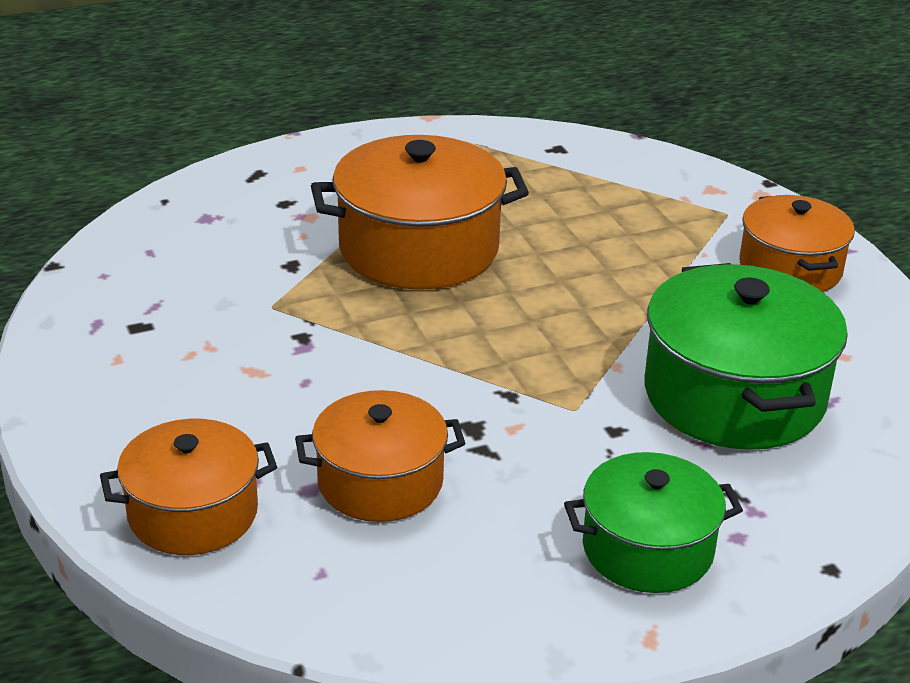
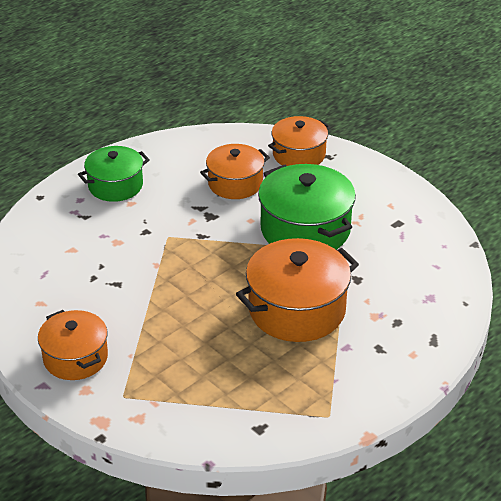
camera: 160 degrees right, 5 degrees up
(734, 395) = (93, 263): green pot -> green pot (305, 229)

